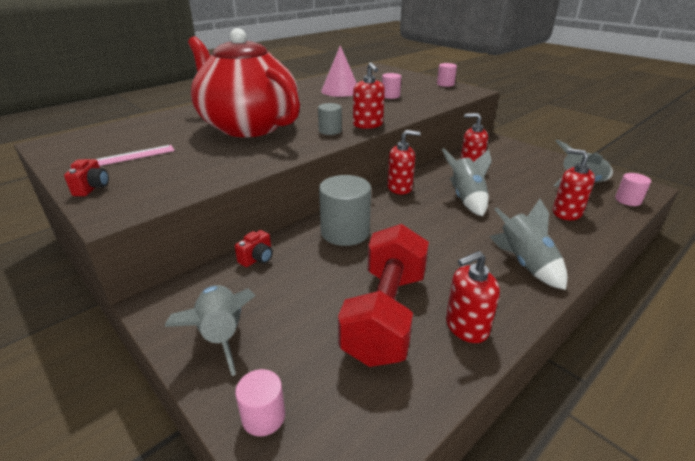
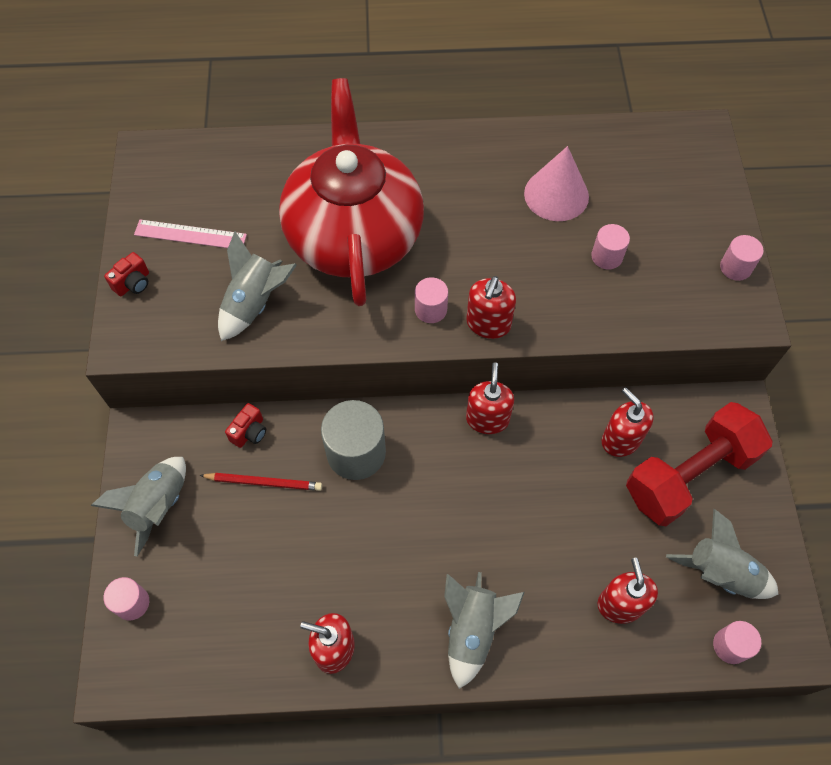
camera: 40 degrees right, 30 degrees up
(257, 258) = (249, 432): red camera -> red camera turned 45 degrees counterclockwise
(298, 275) = (264, 482): none -> red pencil
(330, 131) = (430, 309): grey cylinder -> pink cylinder
(385, 314) = (288, 584): red dumbbell -> red dumbbell (689, 475)
(400, 188) = (487, 419): red soap dispenser -> red soap dispenser turned 120 degrees counterclockwise
(466, 199) = (538, 495): grey rocket -> grey rocket (255, 303)

